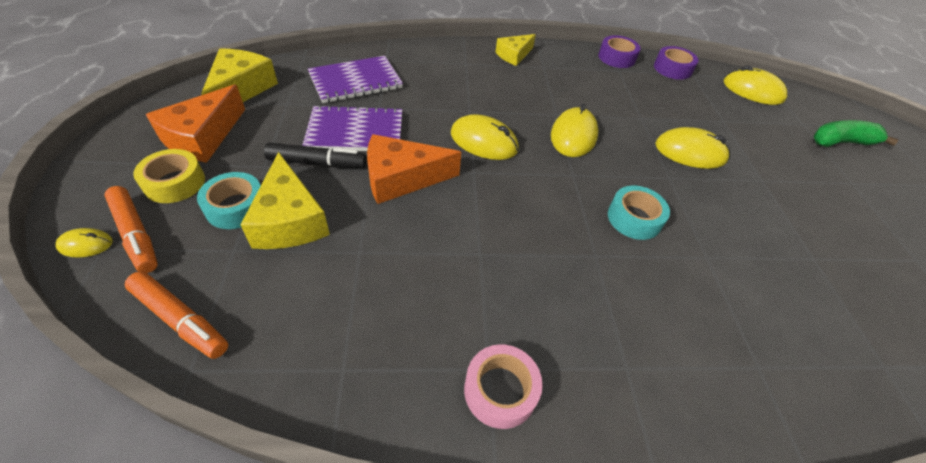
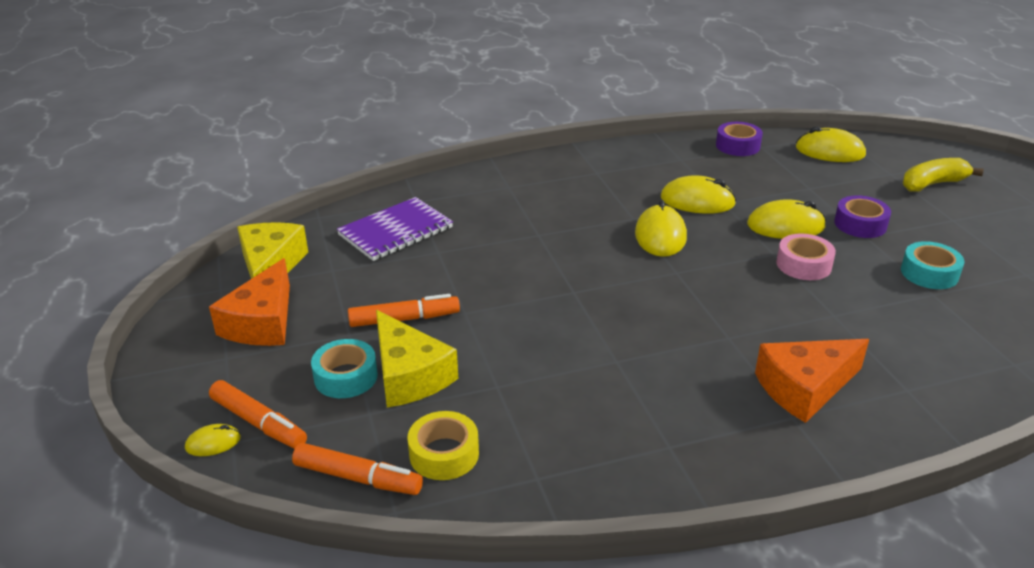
camera: 10 degrees left, 15 degrees down
(175, 183) = (264, 370): yellow tape -> yellow tape (444, 454)
(317, 163) = (404, 319): black marker -> orange marker
(355, 131) = (427, 281): purple notebook -> none
(401, 178) = (502, 314): orange cheese -> orange cheese (804, 388)
(484, 142) = (569, 261): yellow mouse -> yellow mouse (697, 201)
(500, 390) = (687, 459): pink tape -> pink tape (803, 265)
(514, 55) = (558, 167): yellow cheese -> none
(616, 58) = (672, 146): purple tape -> purple tape (860, 224)
(634, 218) = (752, 298): turquoise tape -> turquoise tape (929, 273)
(841, 142) = (932, 184): green banana -> yellow banana

